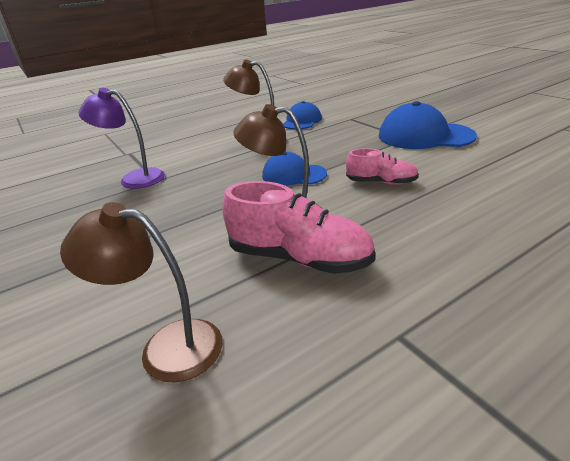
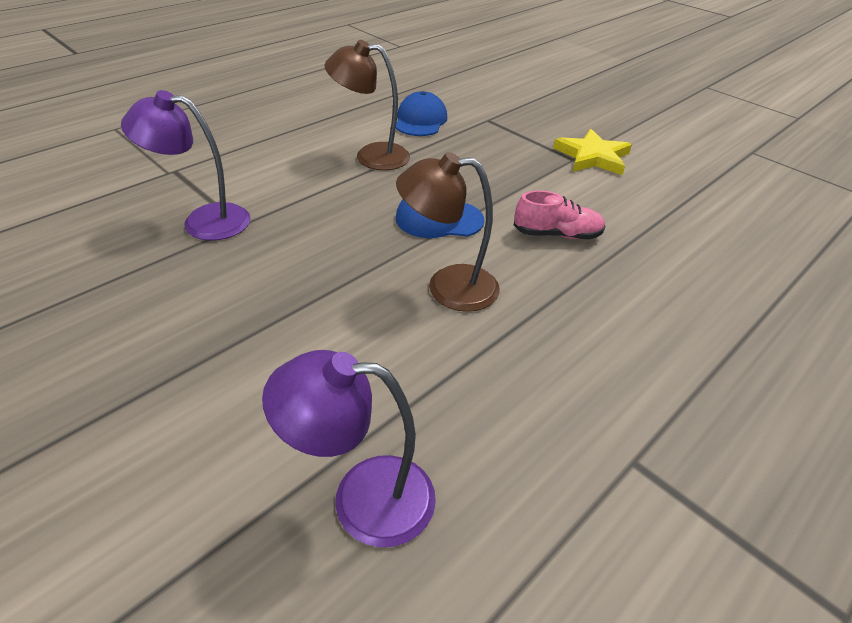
camera: 15 degrees left, 10 degrees up
(166, 347) = (362, 498): brown lamp -> purple lamp
(299, 258) = (488, 357): pink shoe -> none
(425, 136) = (592, 156): blue cap -> yellow star

